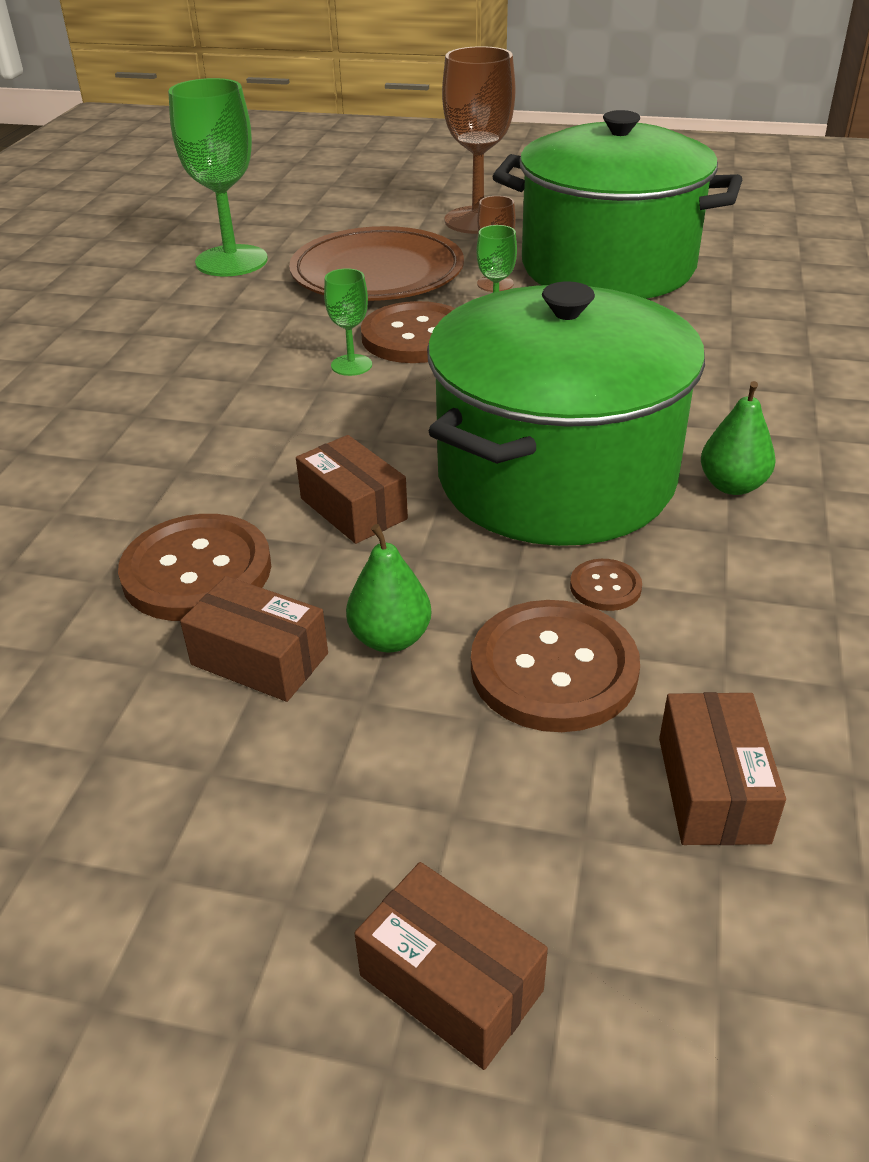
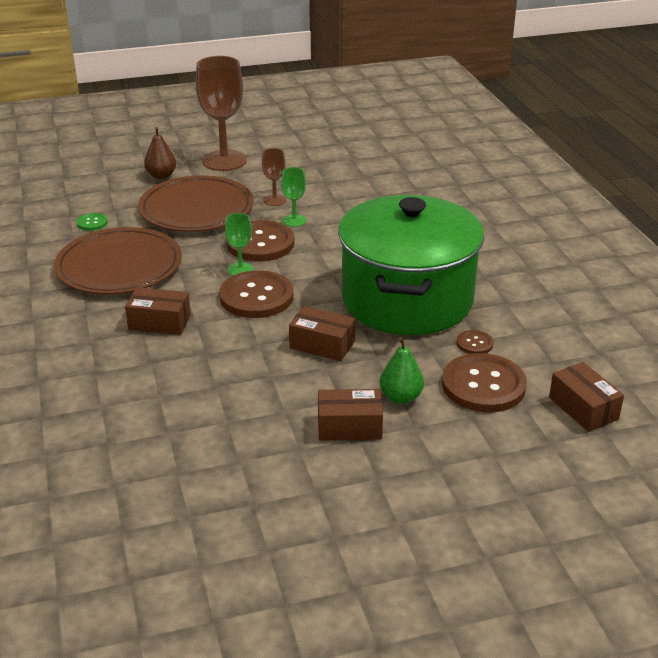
camera: 30 degrees left, 5 degrees down
(197, 571) = (274, 399): brown button -> brown button (256, 297)
(203, 321) = (119, 266): none -> brown plate
(231, 261) = (92, 223): green goblet -> green button
(377, 223) = (161, 176): none -> brown pear
(451, 983) = (547, 509): brown box -> brown box (159, 322)
(607, 267) = (329, 175): green pot -> none
(732, 485) = (490, 280): green pear -> none

